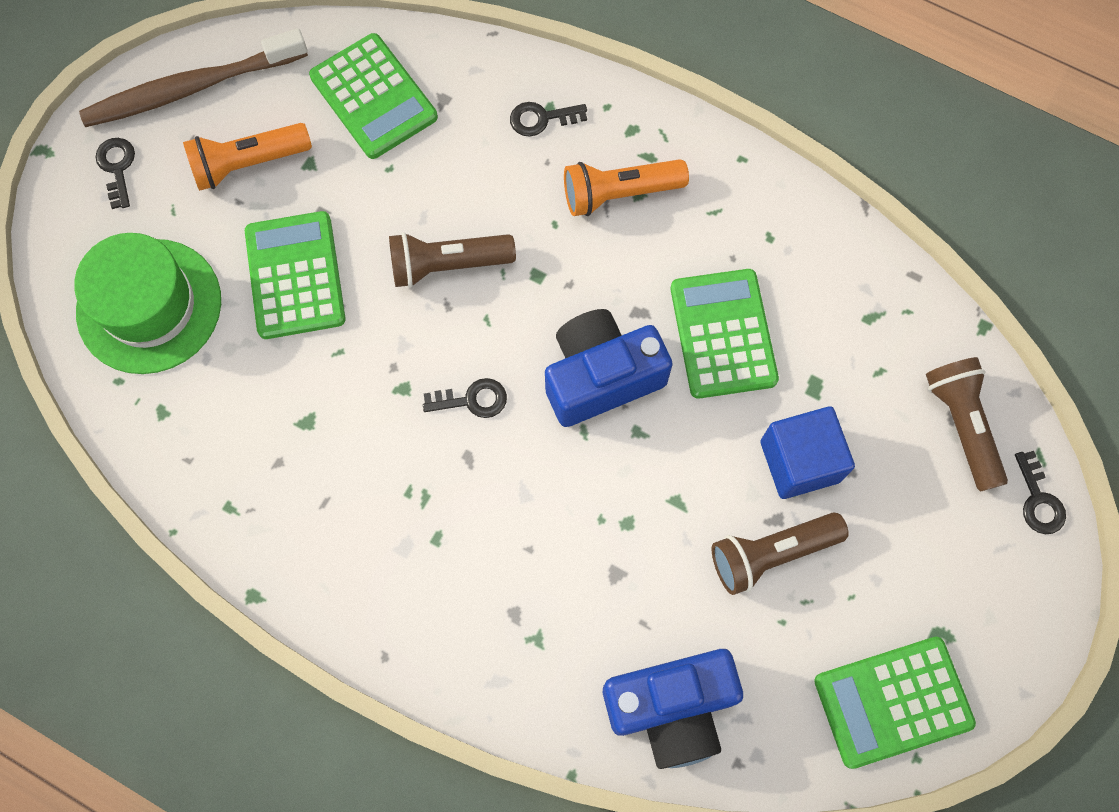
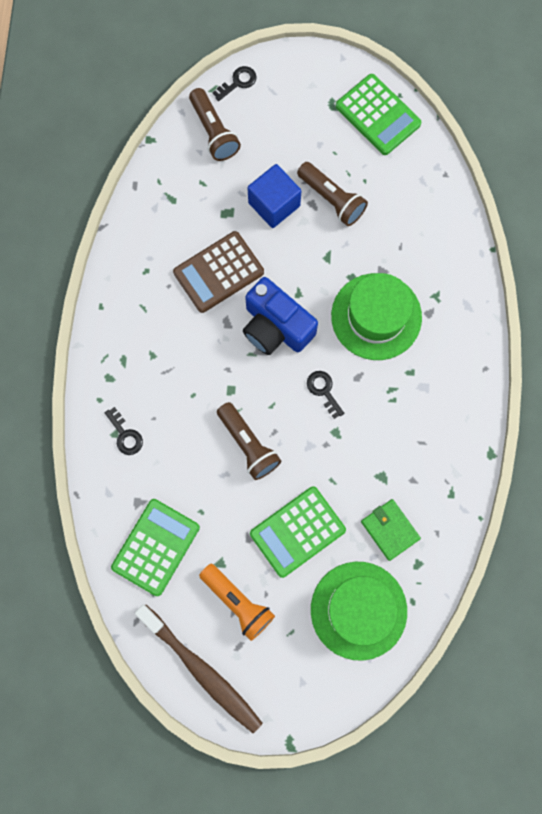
camera: 115 degrees left, 5 degrees up
(117, 168) = (279, 686): black key -> none
(228, 397) = (390, 530): none -> green wallet
(547, 530) = (376, 316): none -> green hat
(619, 193) = (156, 366): orange flashlight -> none
(671, 708) = (435, 216): blue camera -> none
(723, 334) = (218, 272): green calculator -> brown calculator
(961, 425) = (214, 132): brown flashlight -> brown flashlight turned 75 degrees counterclockwise

